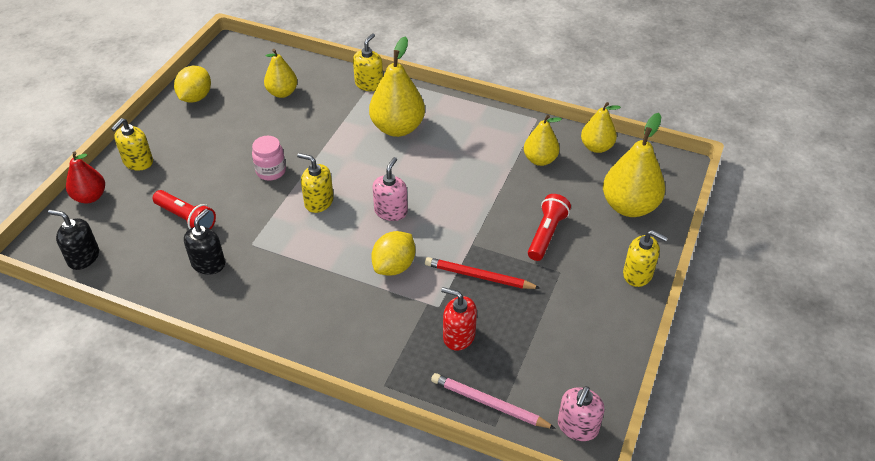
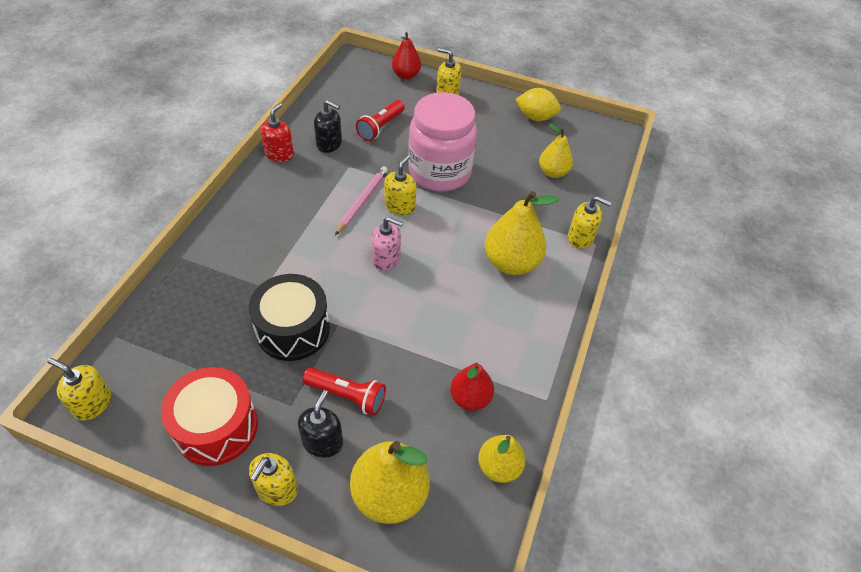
camera: 85 degrees right, 5 degrees up
(83, 257) = (342, 80): black soap dispenser -> black soap dispenser (322, 442)
(271, 171) = (439, 172): pink jar -> pink jar, size x2.25
(394, 266) = (313, 262): yellow lemon -> none
(458, 336) = (221, 311): red soap dispenser -> red soap dispenser (279, 154)
(479, 276) = (293, 329): red pencil -> black drum
(489, 403) = (140, 332): pink pencil -> pink pencil (362, 201)
(540, 160) = (470, 398): yellow pear -> red pear
(577, 427) = (92, 403): pink soap dispenser -> yellow soap dispenser
(588, 322) = (216, 427): none -> red drum

